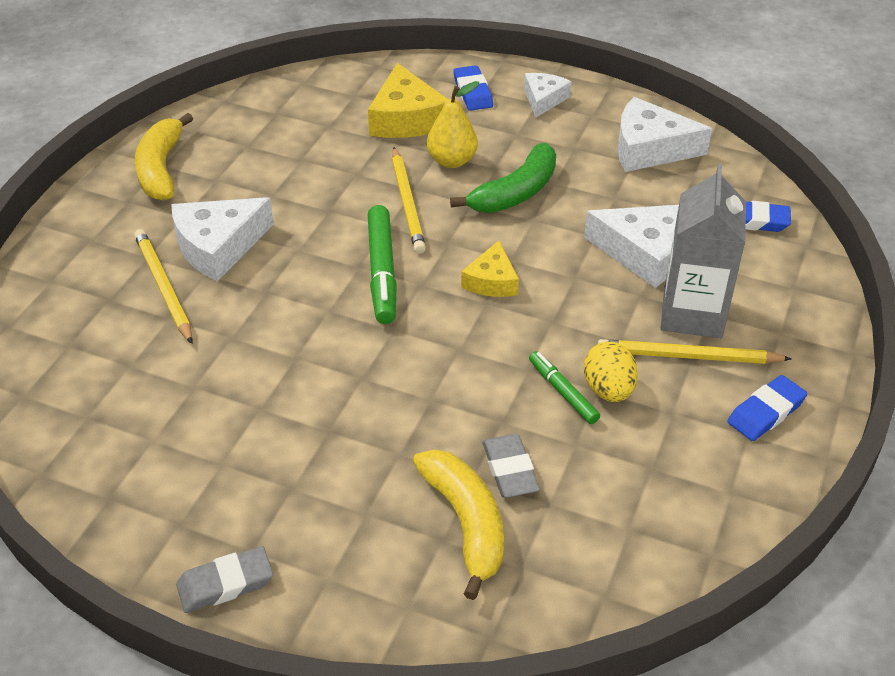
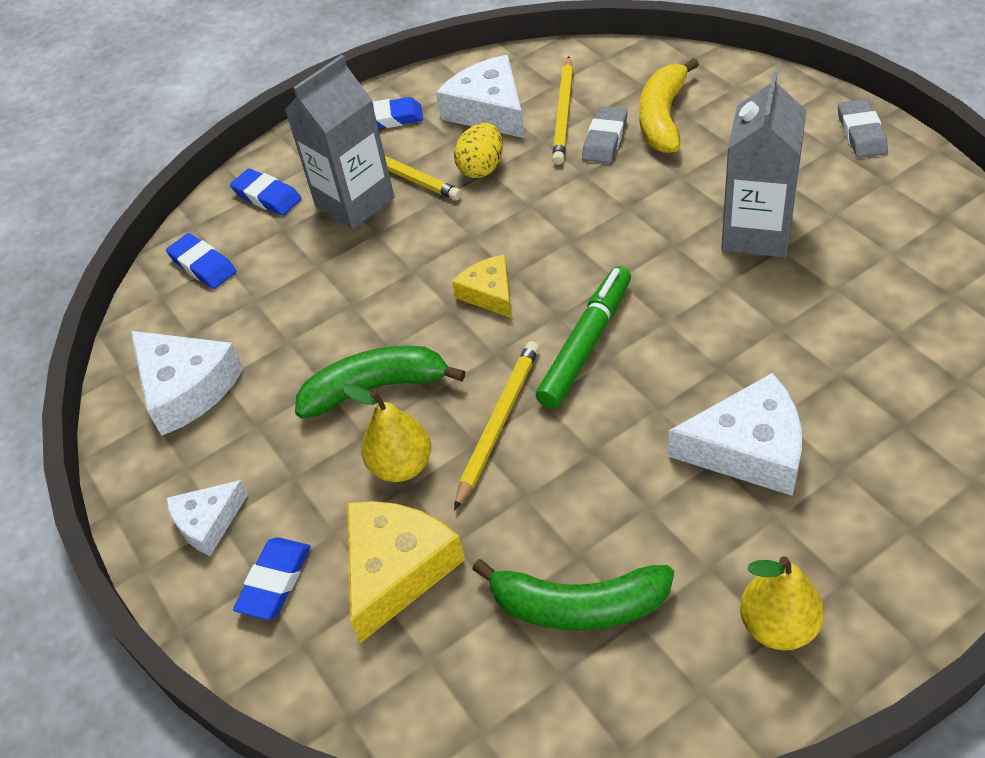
camera: 140 degrees left, 5 degrees up
(161, 169) = (778, 626): yellow banana -> yellow pear
(163, 287) = (834, 415): yellow pencil -> yellow pencil (564, 113)
(225, 584) = (861, 133): grey eraser -> grey eraser turned 75 degrees clockwise
(285, 139) = (578, 605): none -> green banana
(289, 416) = (757, 233): none -> grey carton
(491, 281) = (489, 293): yellow cheese -> yellow cheese turned 75 degrees counterclockwise
(563, 392) = (518, 178): green marker -> none
(643, 253) = (330, 270): white cheese -> white cheese (489, 110)
(779, 291) = (267, 196): none -> blue eraser

